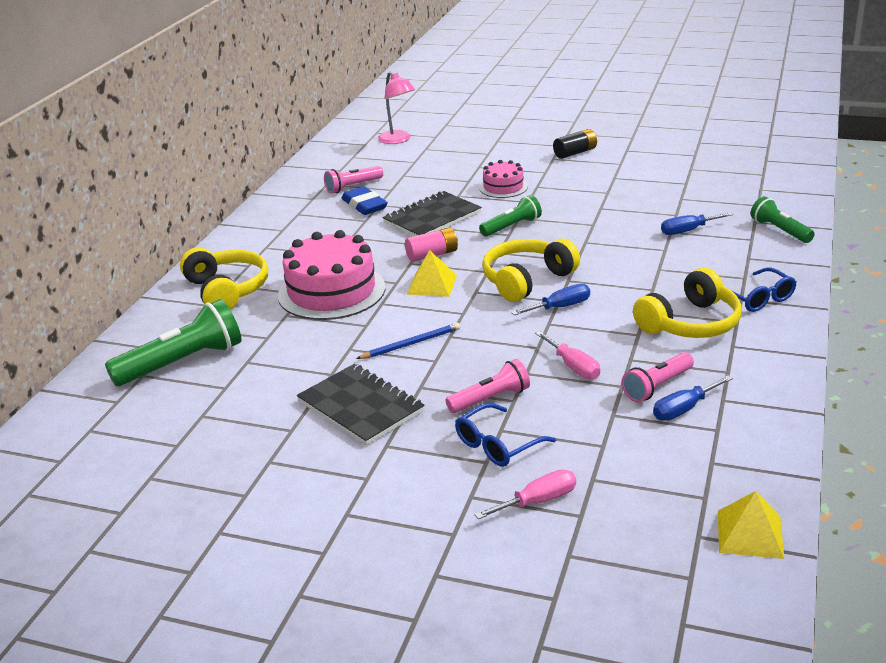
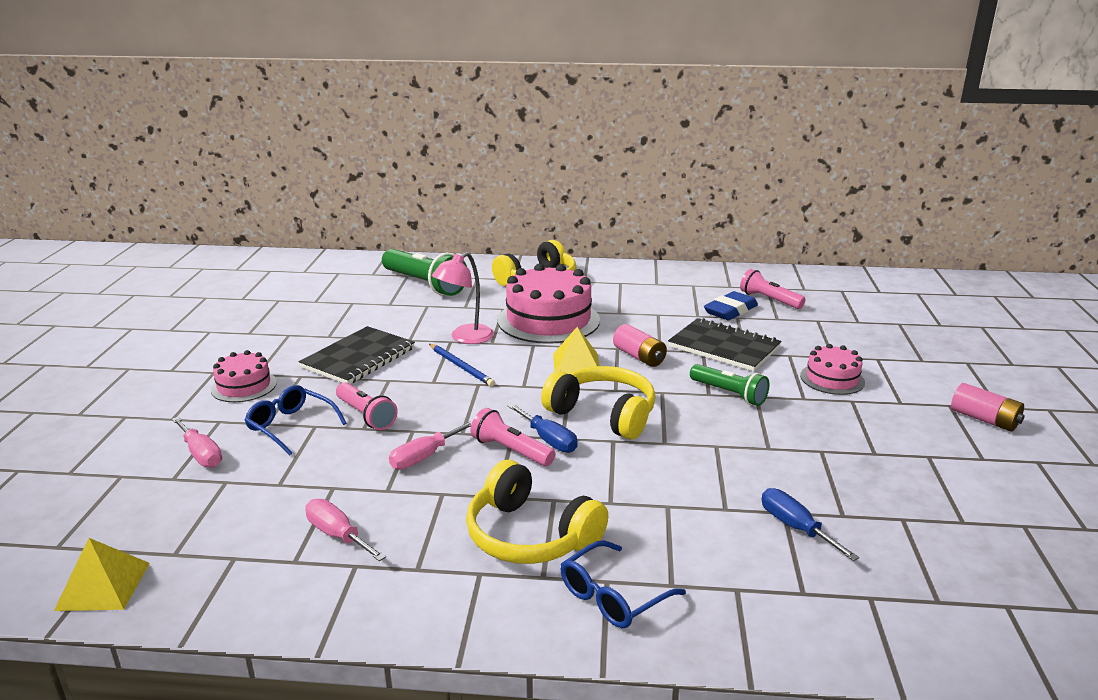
camera: 75 degrees right, 5 degrees down
(394, 485) = (244, 386): none -> pink cake
(398, 140) = (908, 306): pink lamp -> pink lamp (465, 338)
(575, 153) = (984, 419): black battery -> pink battery
(657, 386) = (385, 514): pink flashlight -> pink flashlight (511, 450)
(684, 409) = (337, 535): blue screwdriver -> pink screwdriver
(780, 230) = (853, 626): green flashlight -> none

